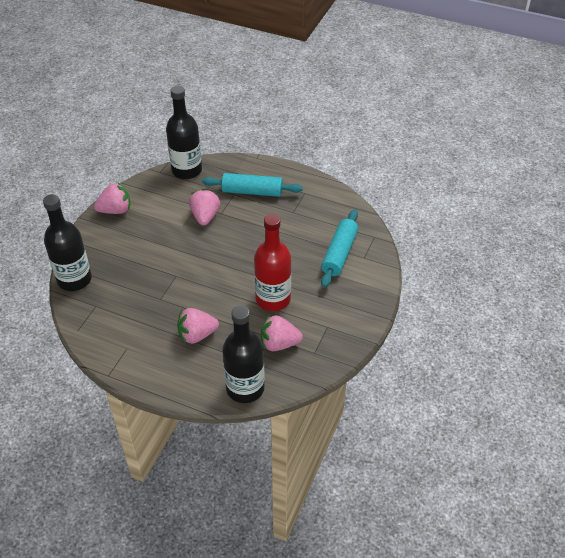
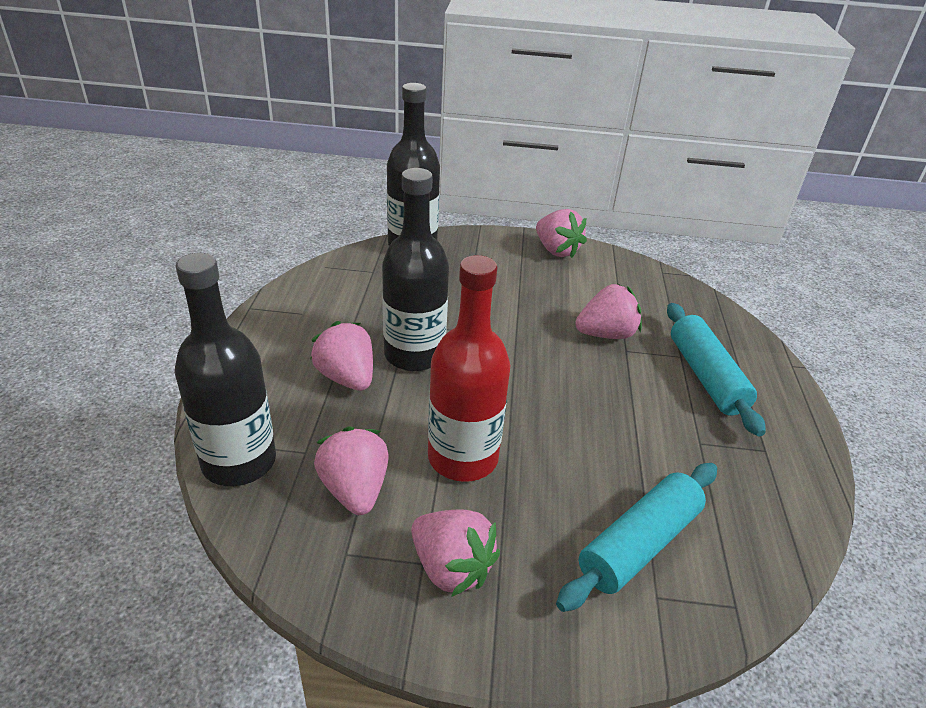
camera: 70 degrees right, 10 degrees down
(187, 170) = (689, 295): black bottle -> black bottle (414, 354)
(332, 317) = (451, 568): none -> pink strawberry
(339, 254) = (639, 544): turquoise rolling pin -> turquoise rolling pin turned 45 degrees counterclockwise

